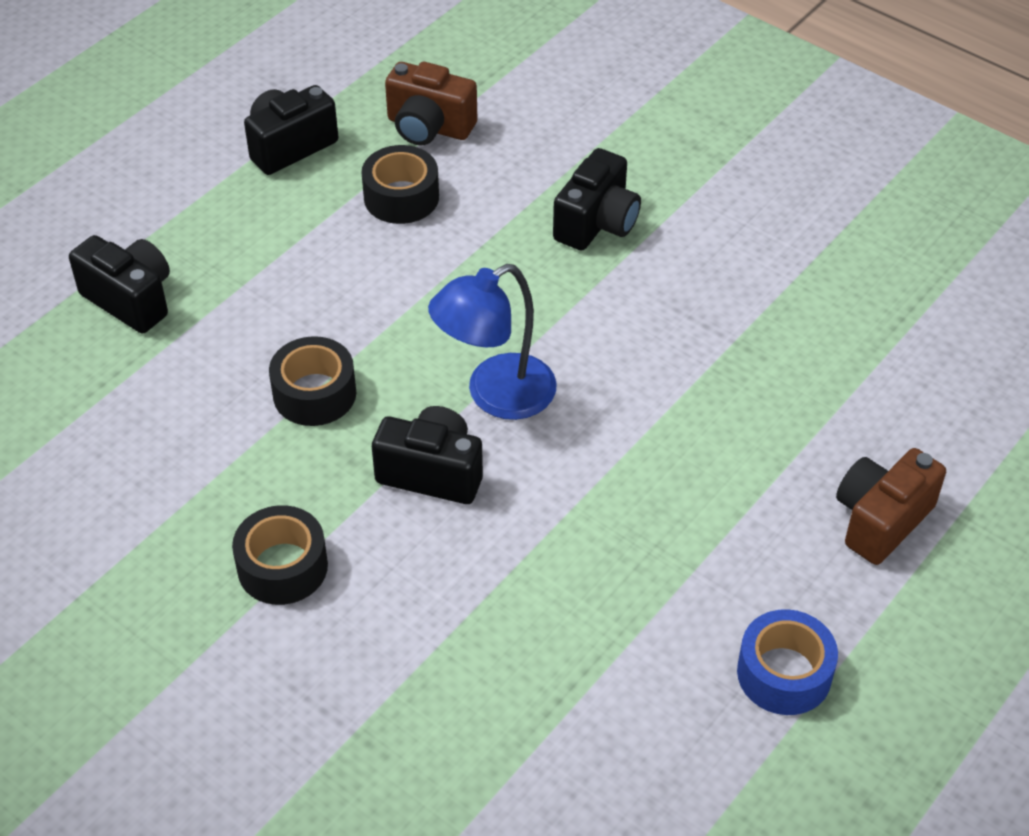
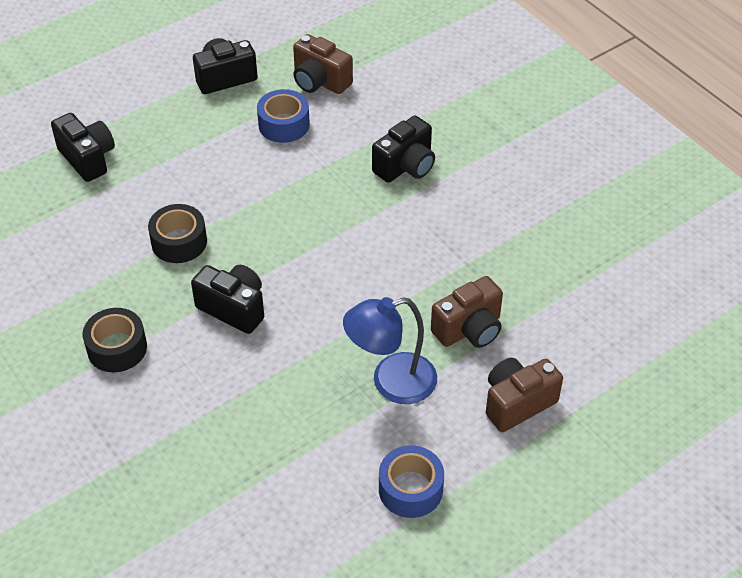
camera: 15 degrees right, 0 degrees up
(401, 197) = (284, 124): black tape -> blue tape
(495, 395) = (294, 267): blue lamp -> blue lamp (391, 382)
(775, 432) = (469, 329): none -> brown camera

